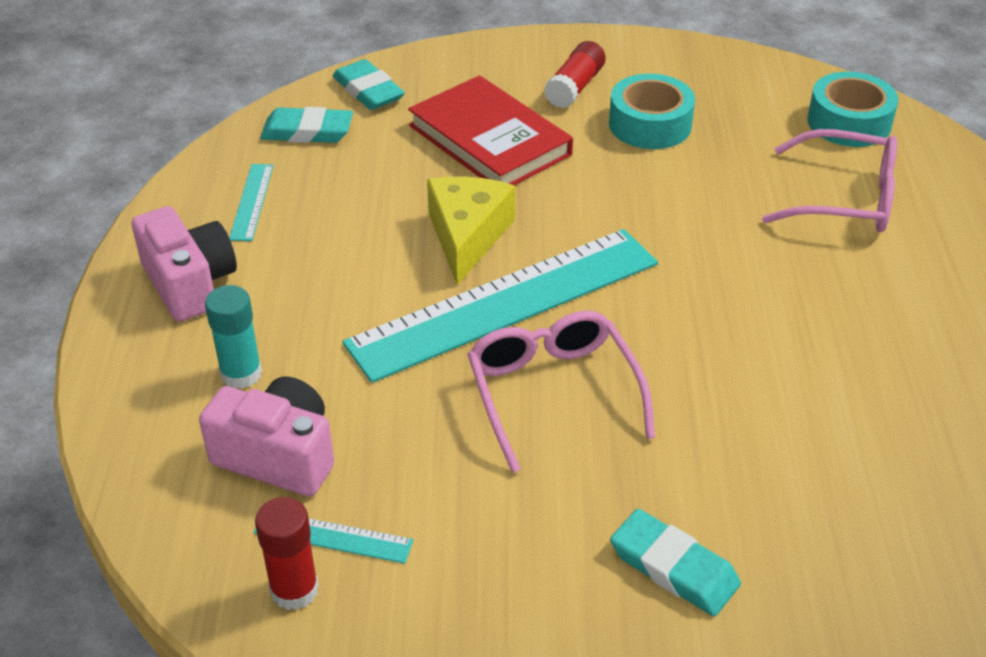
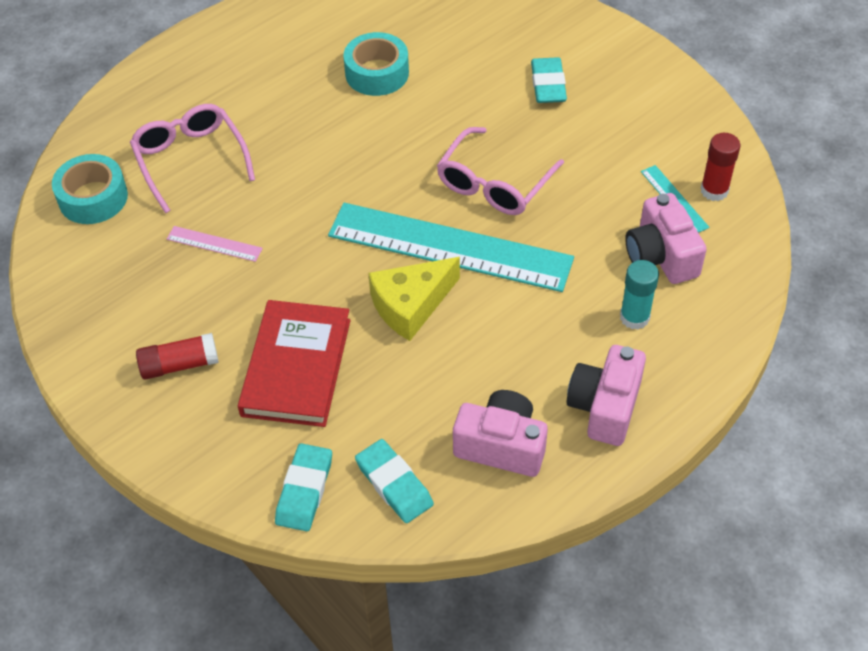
camera: 130 degrees left, 10 degrees up
(252, 202) = (501, 446): turquoise ruler -> pink camera
(650, 124) = (191, 293): turquoise tape -> turquoise tape (377, 73)
(699, 162) = (214, 244): none -> pink ruler

